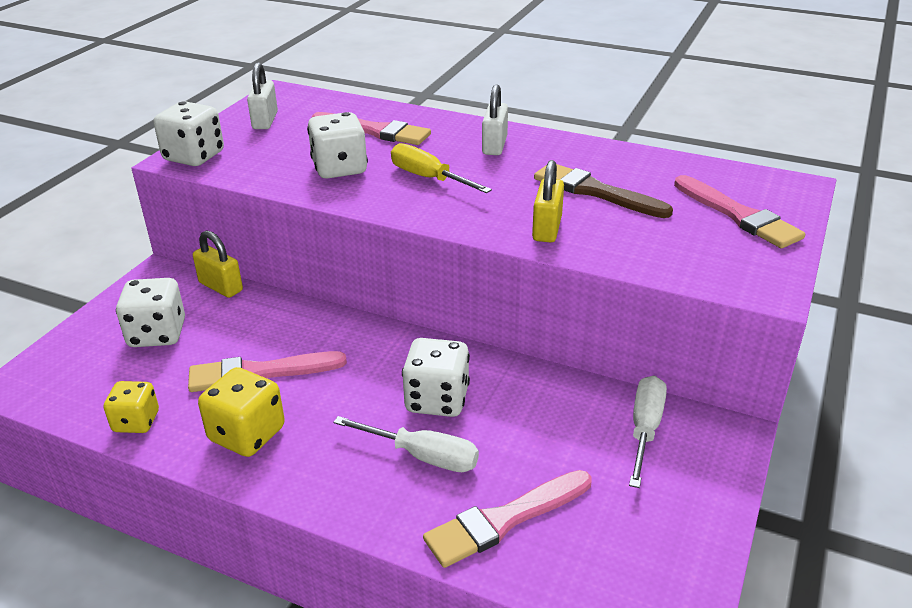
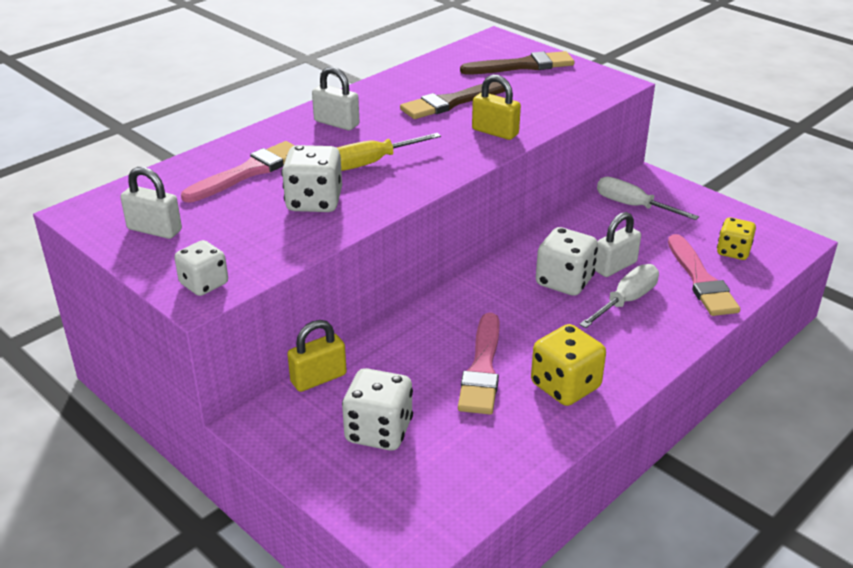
camera: 70 degrees left, 0 degrees up
(136, 422) = (518, 454): yellow dice -> yellow dice (733, 252)
(194, 156) = (204, 284): white dice -> white dice, size x0.66
(491, 435) = (615, 266): none -> white padlock
(738, 215) = (522, 66): pink brush -> brown brush

